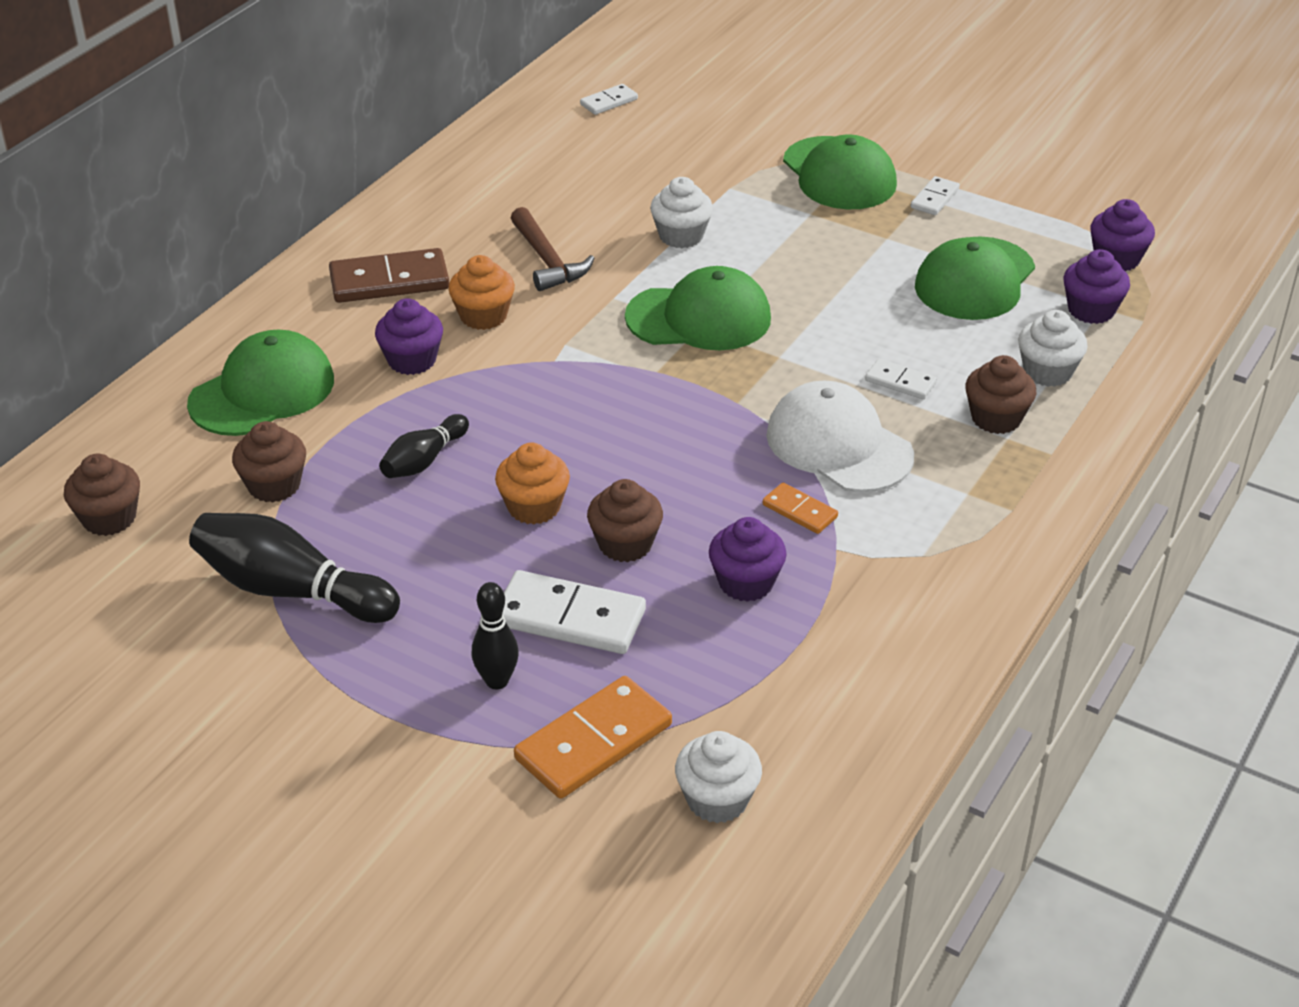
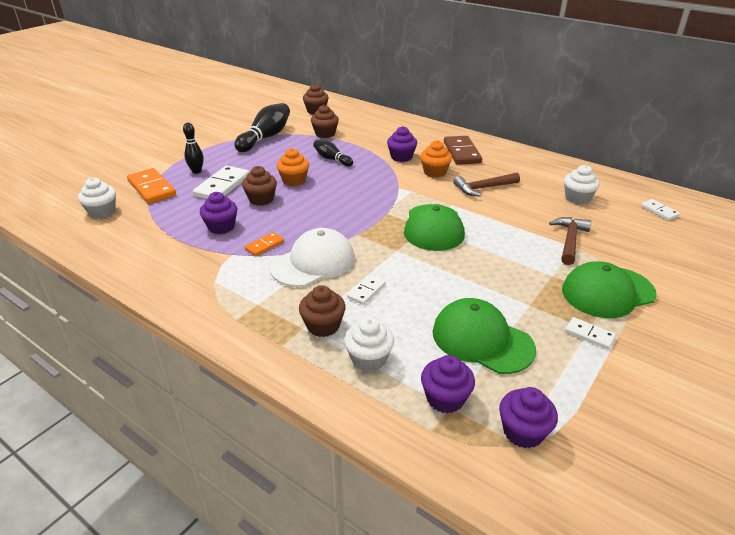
camera: 95 degrees right, 5 degrees down
(262, 392) = (383, 131): green cap -> none
(681, 236) = (515, 227): white cupcake -> white cupcake (577, 198)
(712, 189) = (569, 240): none -> brown hammer

